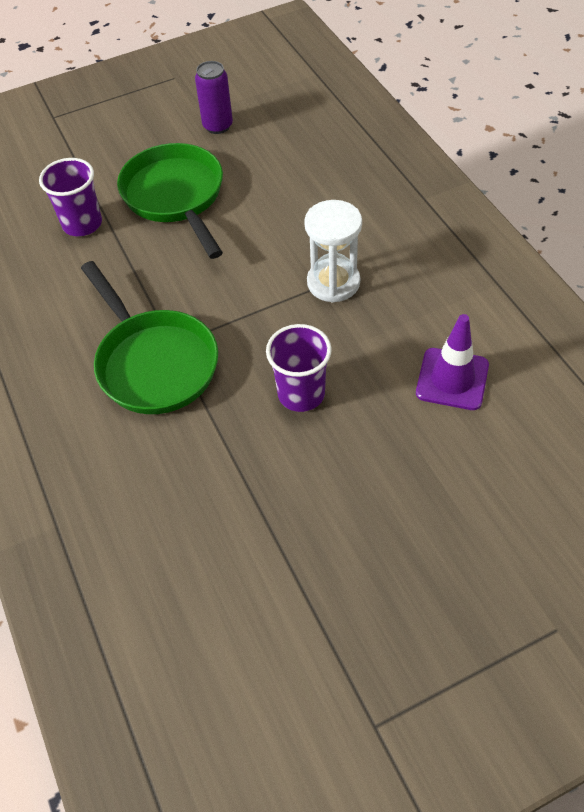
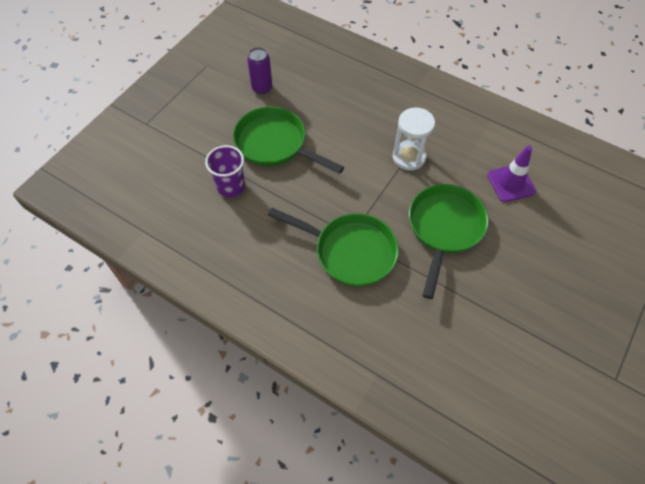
camera: 35 degrees left, 5 degrees up
(301, 394) = (444, 229): purple cup -> green pan

